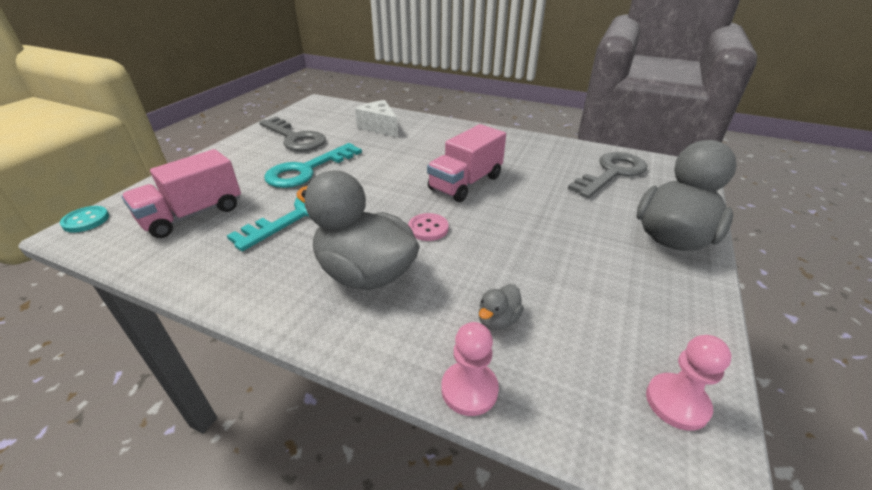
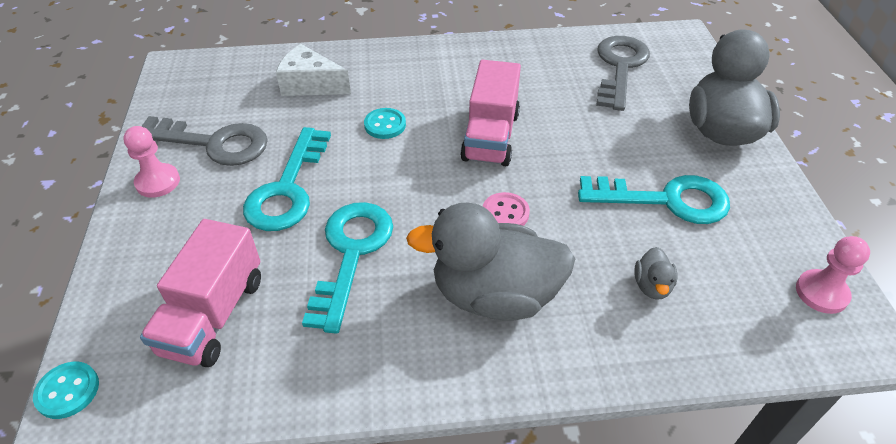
camera: 30 degrees left, 10 degrees up
(401, 157) = (385, 125): none -> turquoise button
(469, 389) = (682, 361): pink pawn -> pink pawn (158, 182)
(571, 266) = (665, 200): none -> turquoise key

